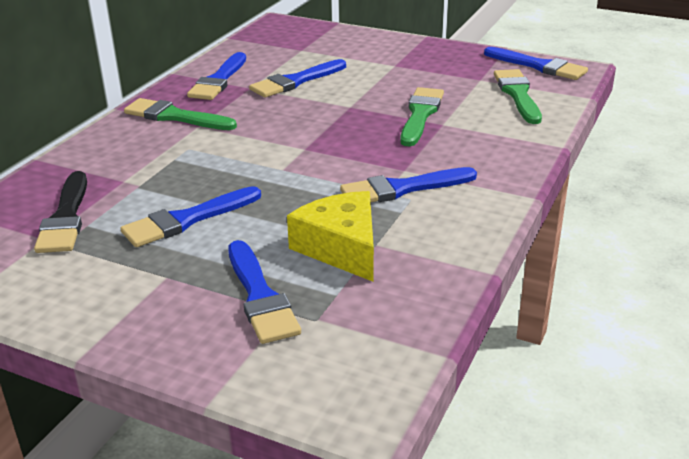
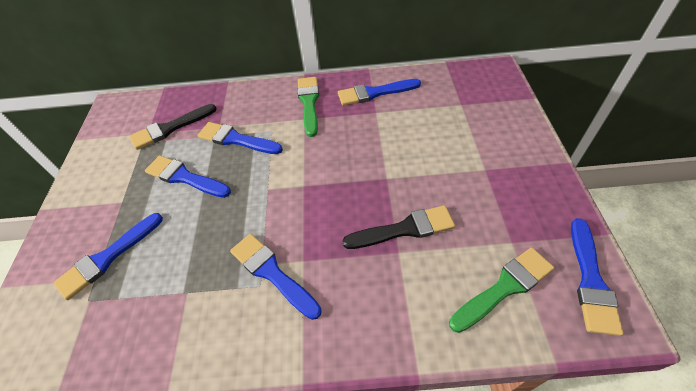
camera: 65 degrees right, 20 degrees up
(295, 81) = (404, 129): blue brush -> blue brush (236, 139)
(341, 248) = (175, 273): yellow cheese -> none
(420, 114) = (404, 229): green brush -> black brush

